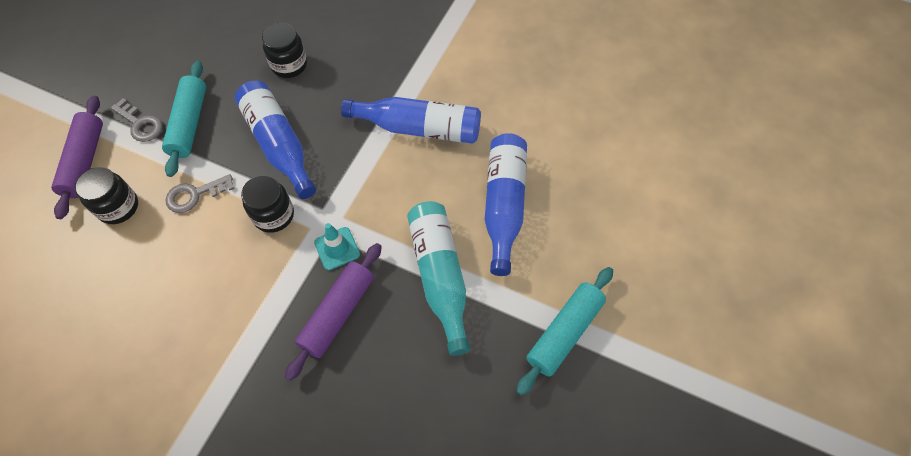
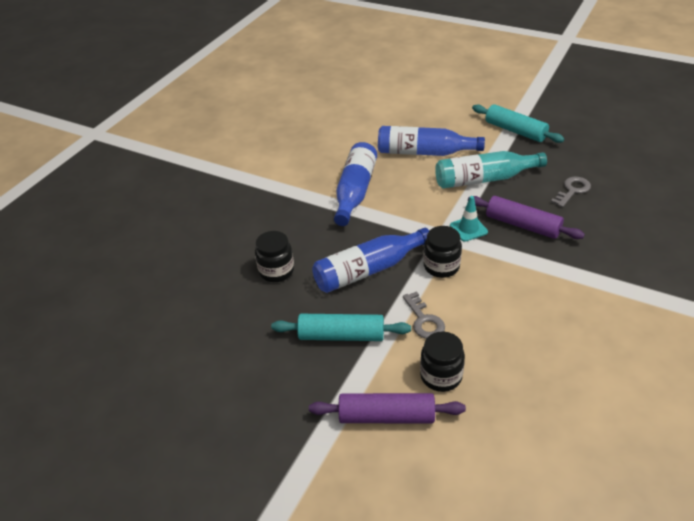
camera: 85 degrees left, 20 degrees down
(140, 124) = (339, 376): grey key -> grey key (572, 190)

